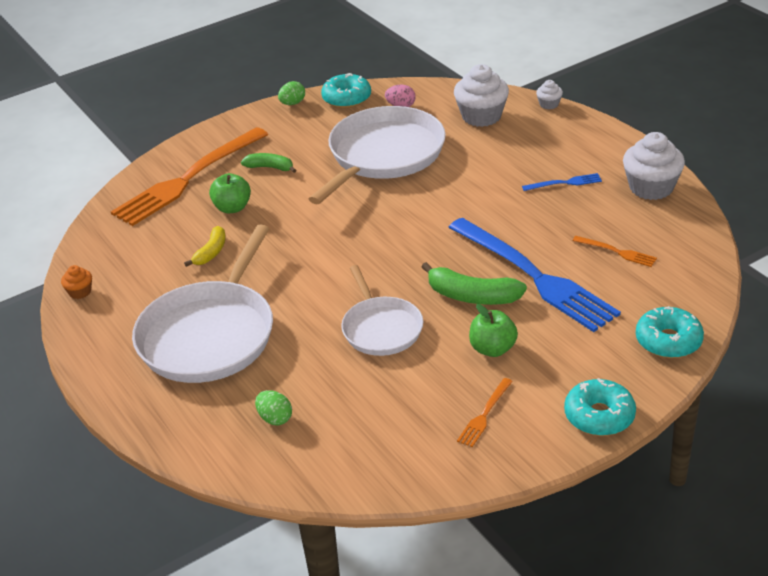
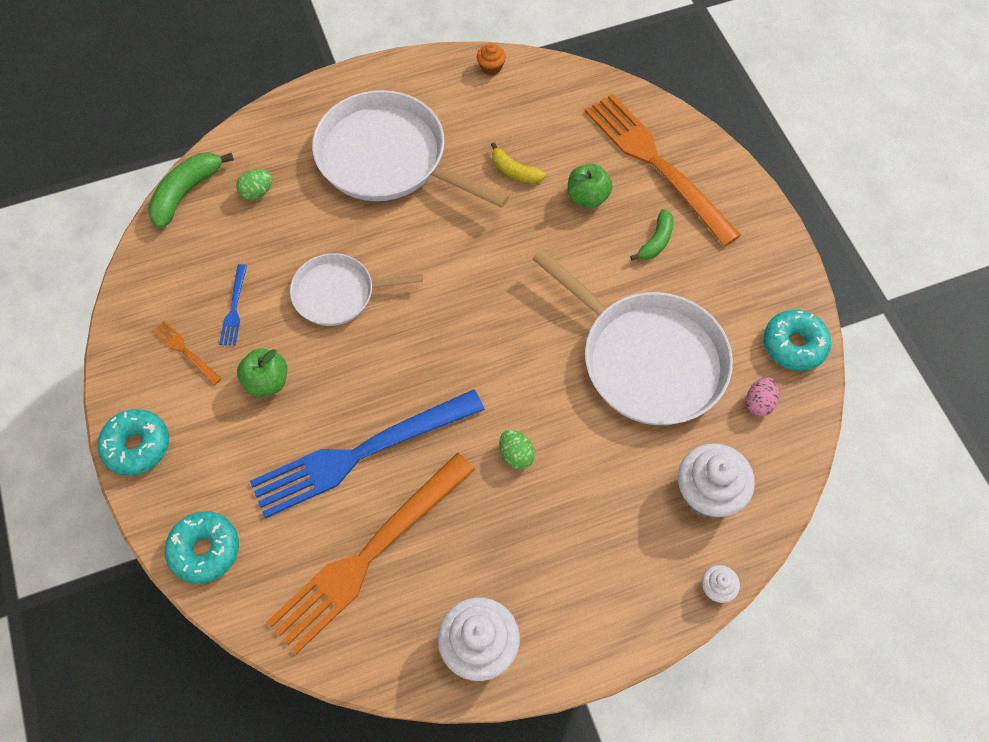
camera: 100 degrees right, 25 degrees up
(292, 103) = (796, 284): green egg -> green egg (516, 455)
(472, 296) = (353, 384): green banana -> green banana (186, 192)
(565, 183) = (523, 545): blue fork -> blue fork (234, 308)
(617, 252) = (368, 555): orange fork -> orange fork, size x2.47

